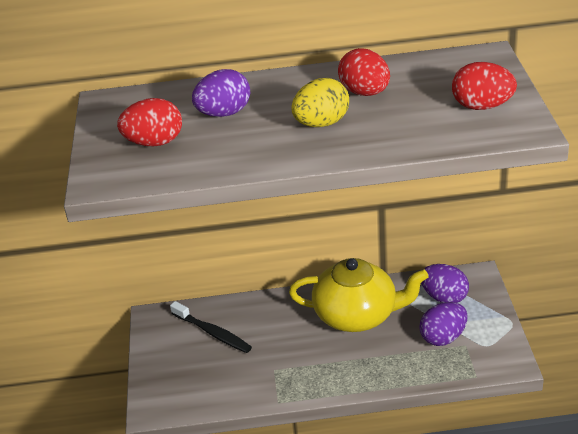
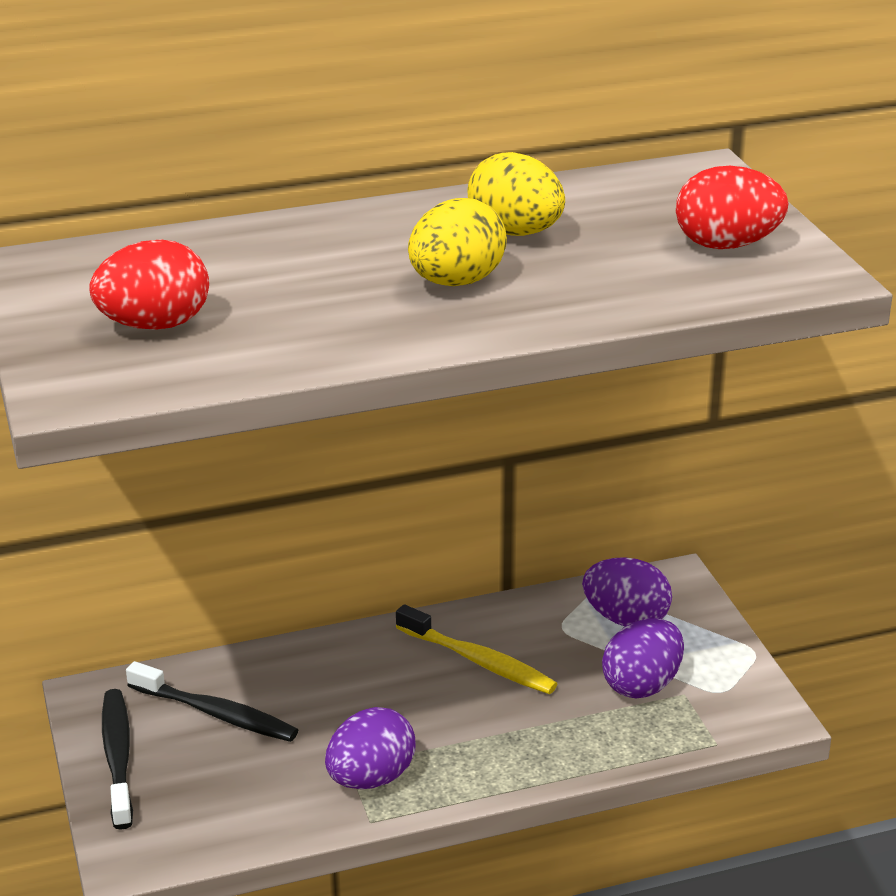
camera: 15 degrees left, 5 degrees down
(158, 353) = (118, 757): none -> black toothbrush
(224, 113) = (270, 274): purple egg -> purple egg (371, 778)
(357, 315) = (479, 661): yellow teapot -> yellow toothbrush
(365, 93) = (515, 233): red egg -> yellow egg

